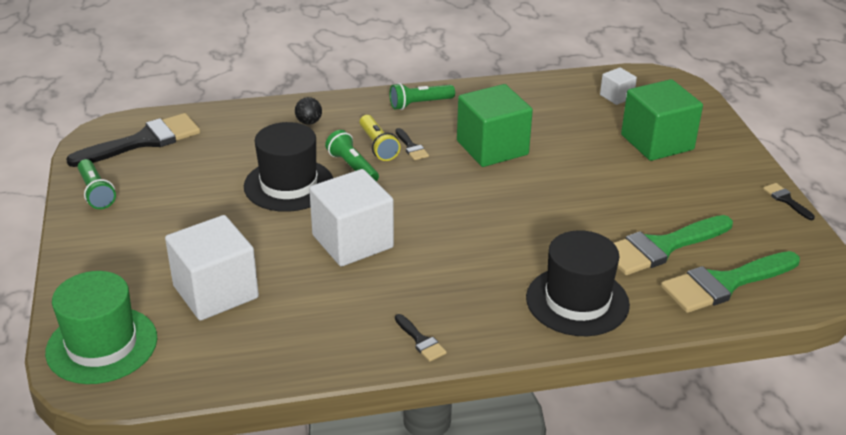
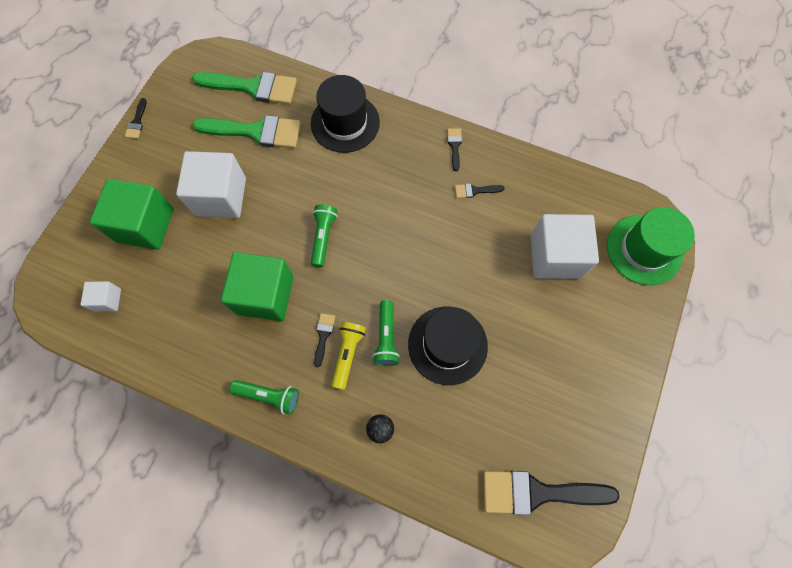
camera: 145 degrees left, 35 degrees up
(96, 192) = (603, 431): green flashlight -> green flashlight (323, 237)
(352, 241) = (440, 252): white cube -> white cube (220, 196)
(357, 308) = (475, 191): none -> black brush

